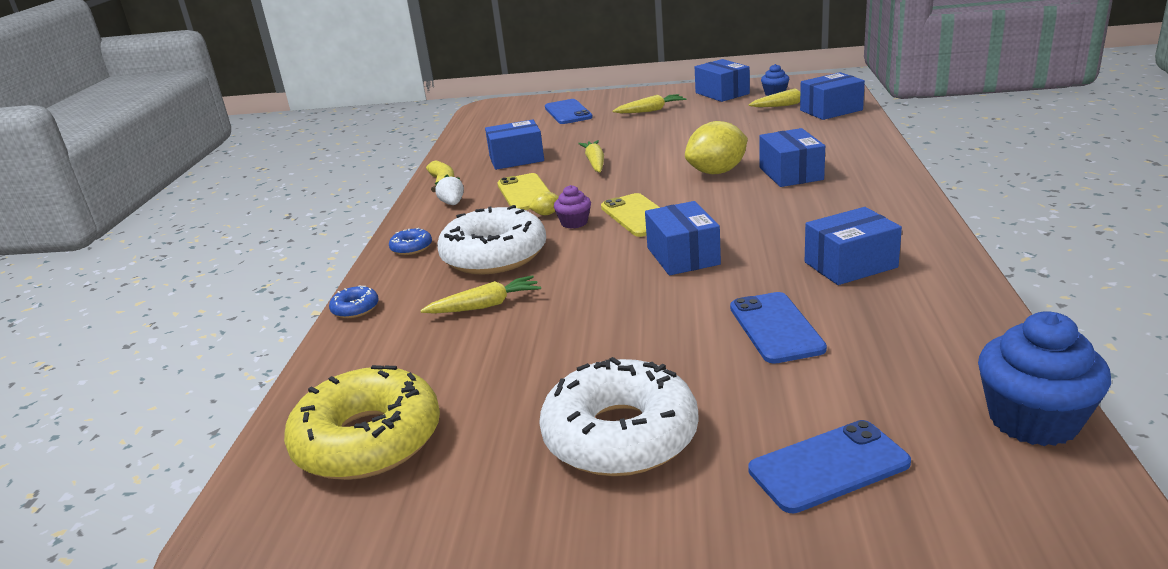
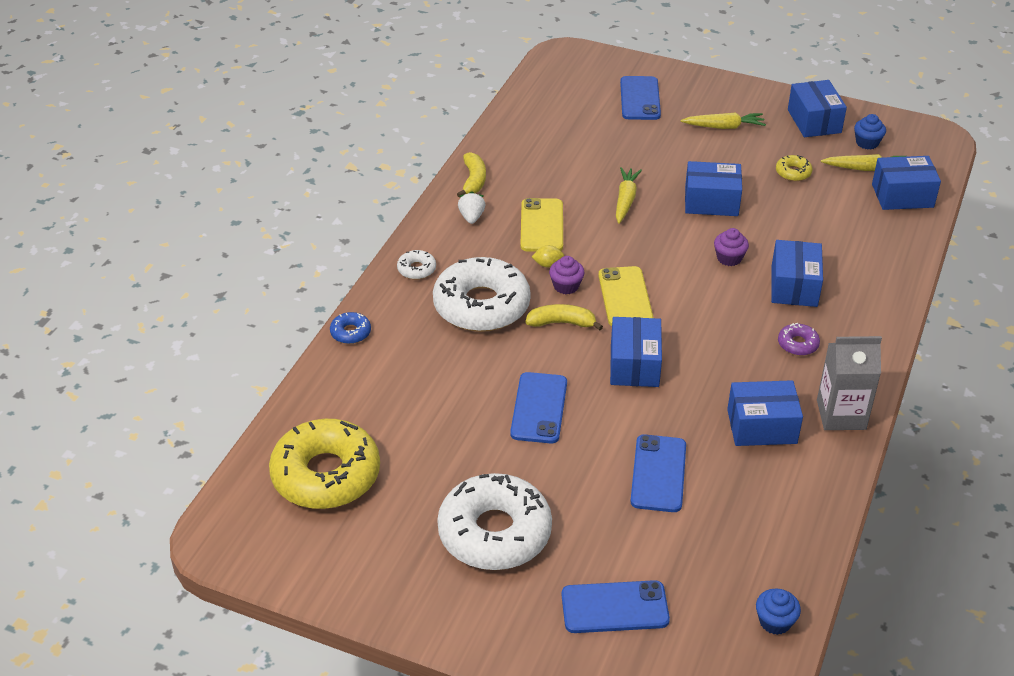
camera: 15 degrees right, 15 degrees up
(411, 247) = (416, 269): blue donut -> white donut
(485, 305) = (451, 367): yellow carrot -> none
(516, 159) = (555, 165): blue box -> blue box (711, 202)
(586, 246) = (561, 323): none -> yellow banana
(603, 312) = (539, 408): none -> blue phone
(717, 172) = (729, 258): yellow lemon -> purple cupcake
(729, 119) = (793, 173): none -> yellow donut
(829, 205) = (798, 344): none -> purple donut
(918, 237) = (841, 414): none -> grey carton
(1033, 420) = (775, 621): blue cupcake -> blue cupcake, size x0.53

